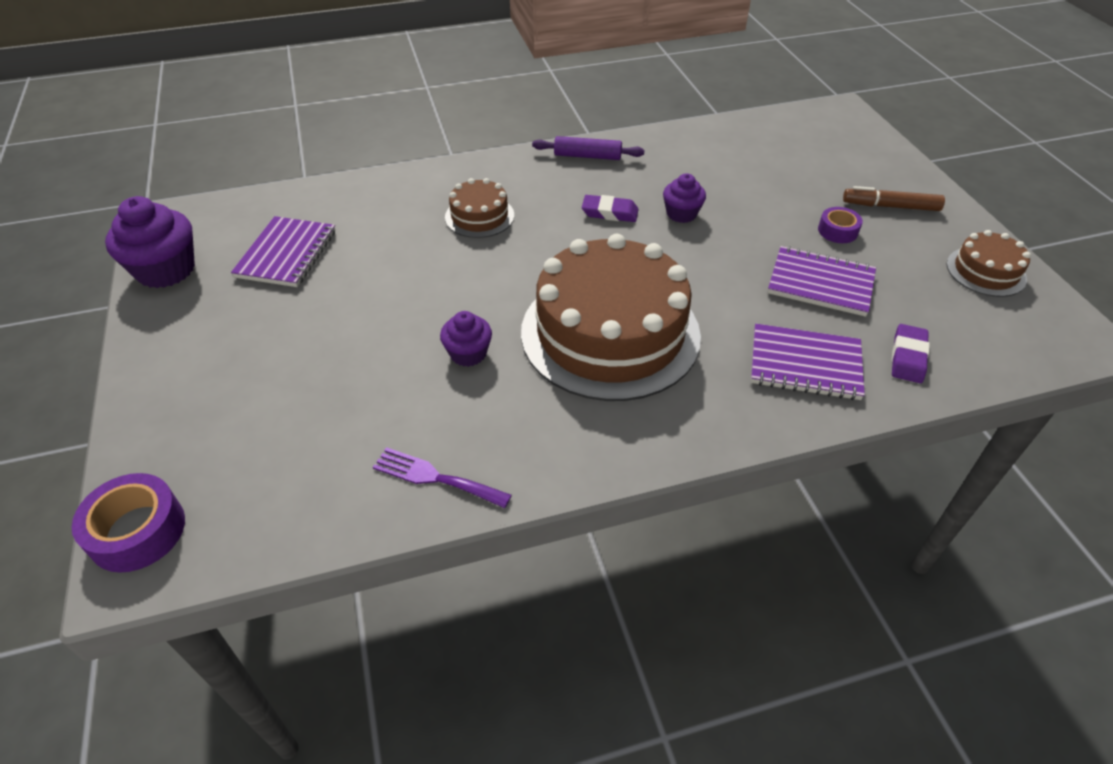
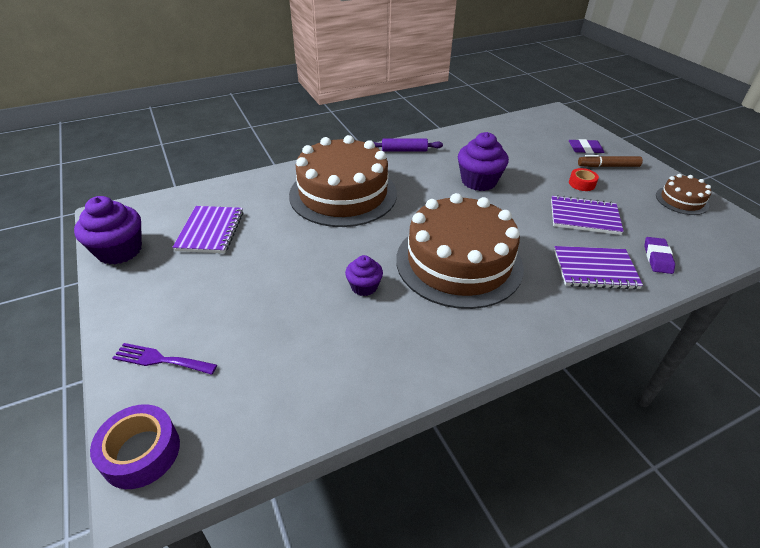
camera: 10 degrees left, 5 degrees down
(435, 477) = (367, 378): purple fork -> purple fork (160, 360)
(479, 216) = (343, 194): brown cake -> brown cake, size x2.20
(610, 212) = (431, 184): purple eraser -> purple eraser (585, 149)
(681, 214) = (478, 181): purple cupcake -> purple cupcake, size x1.72
(837, 231) = (582, 183): purple tape -> red tape

